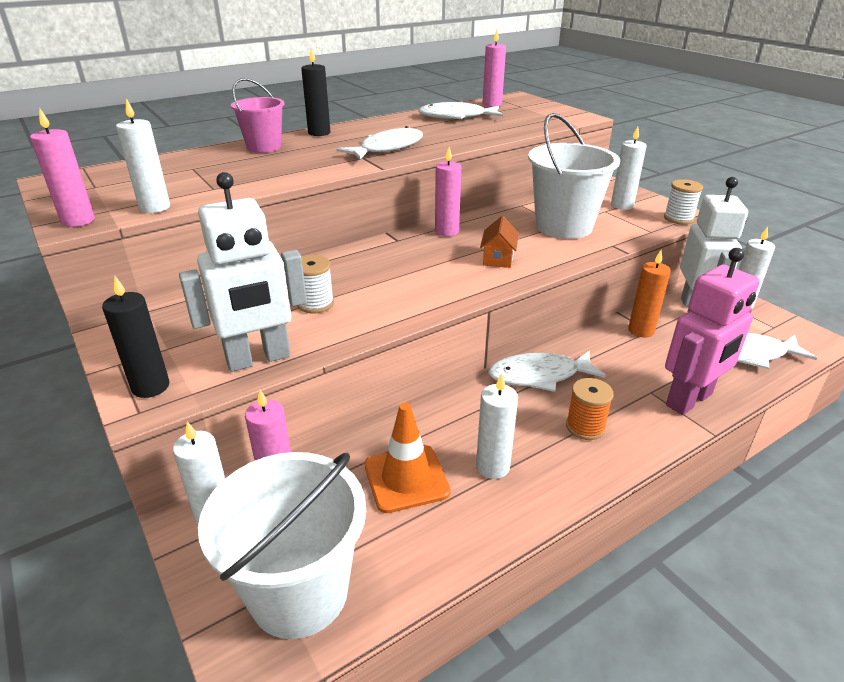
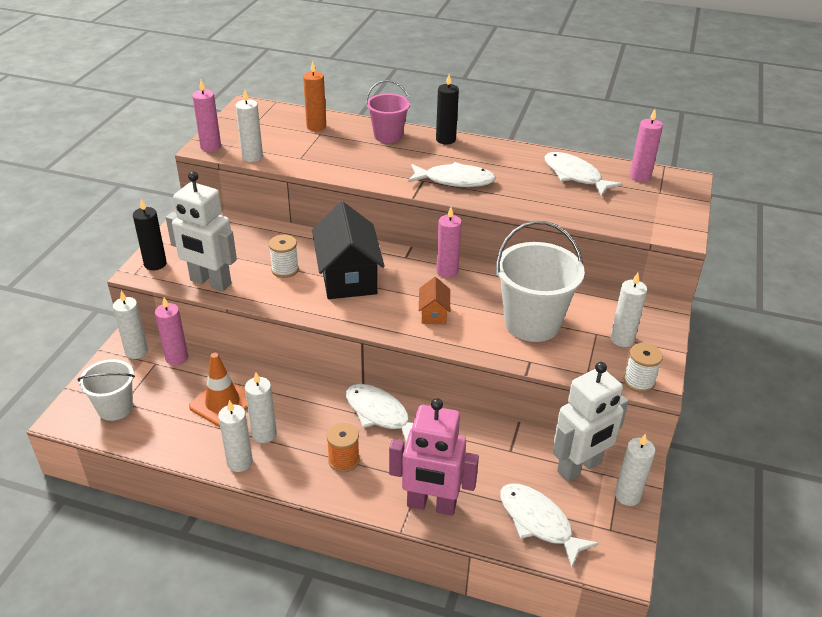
camera: 50 degrees right, 5 degrees up
(299, 592) = (115, 408): white bucket -> white bucket, size x0.60
(383, 276) = (348, 277): none -> black house
(498, 258) = (433, 313): orange house -> orange house turned 60 degrees counterclockwise
(522, 508) = (240, 462): none -> white candle
(641, 330) = (504, 445): orange candle -> orange candle (316, 126)

